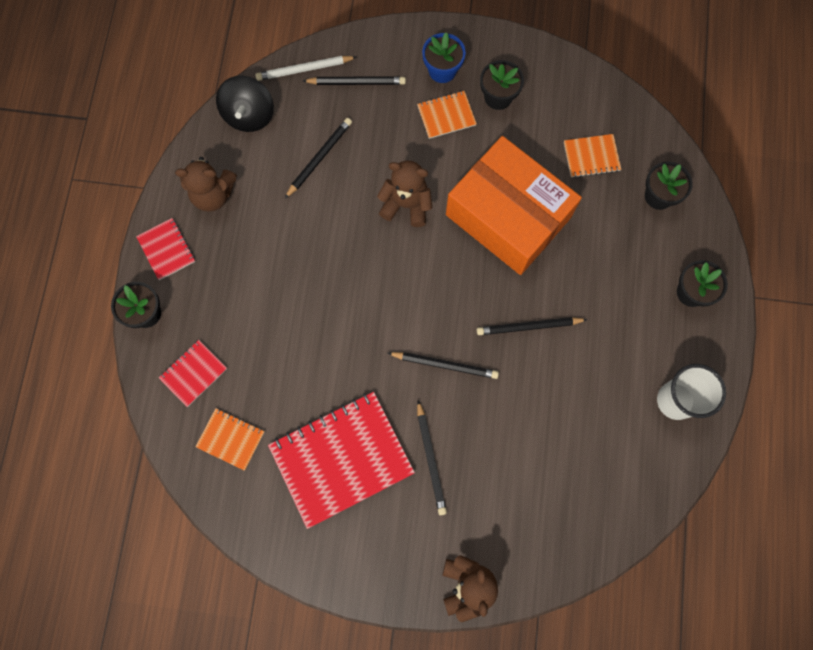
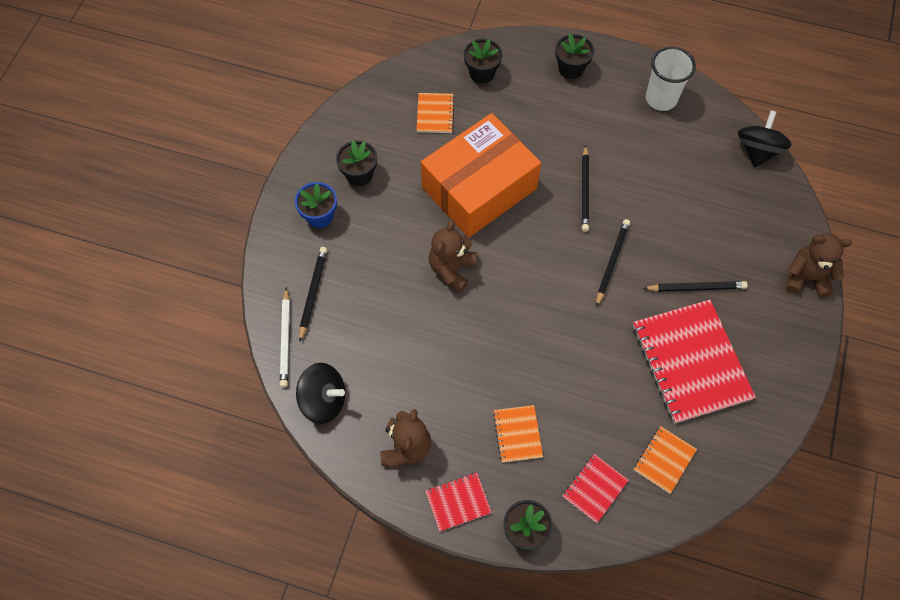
camera: 80 degrees left, 10 degrees down
(193, 373) = (594, 488): red notebook -> red notebook turned 75 degrees clockwise
(319, 158) = (387, 339): black pencil -> none
(446, 115) = (368, 220): orange notebook -> orange notebook (517, 434)
(628, 521) = (757, 150): none -> black spinning top

